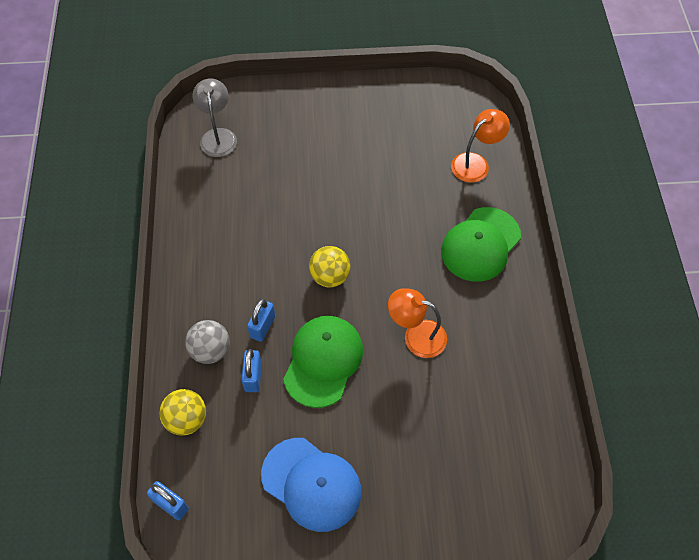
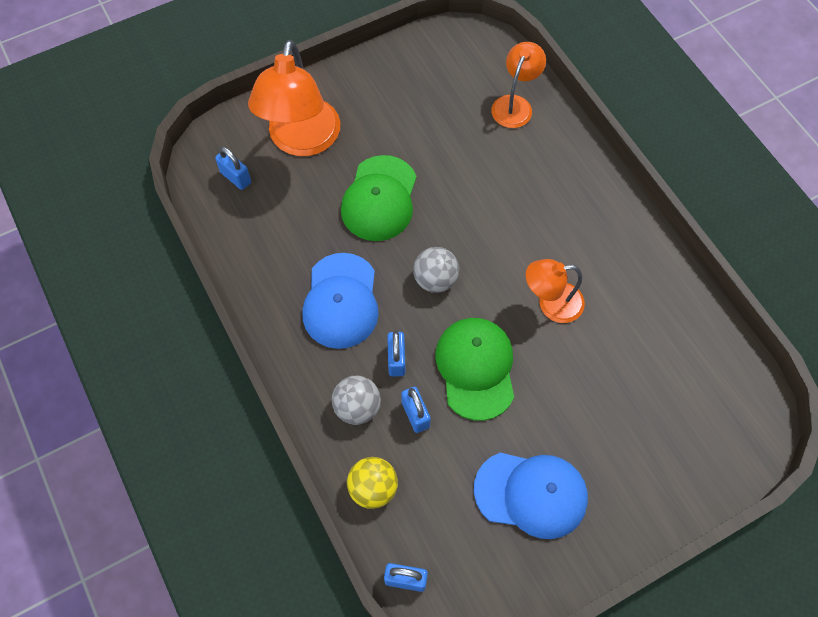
camera: 25 degrees left, 5 degrees up
(218, 136) = (236, 177): grey lamp -> blue padlock
(245, 262) = (341, 301): none -> blue cap
(284, 127) = (301, 141): none -> orange lamp
(330, 276) = (435, 279): yellow ball -> grey ball
(480, 244) = (563, 186): green cap -> green cap (379, 198)

